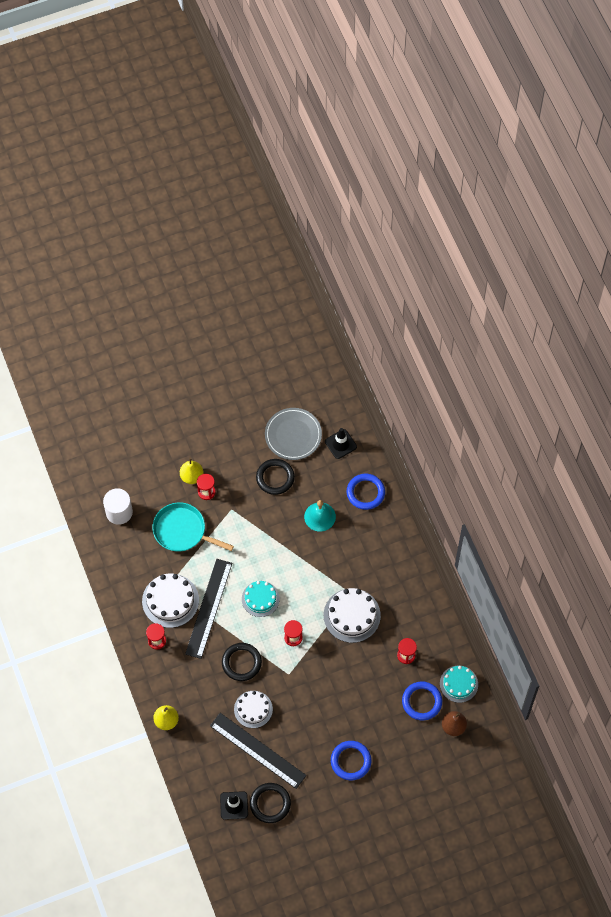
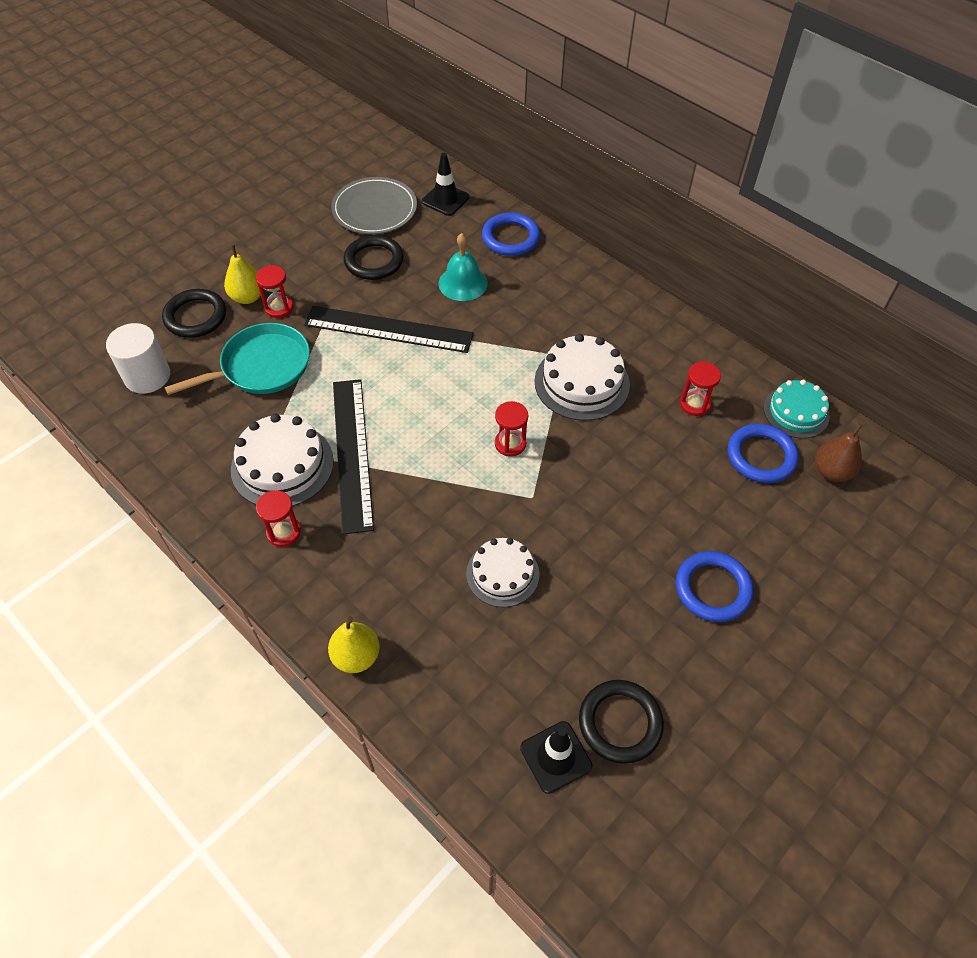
camera: 25 degrees left, 10 degrees down
(182, 531) = (262, 366): turquoise pan -> turquoise pan turned 150 degrees clockwise
(241, 663) = (446, 510): black ring -> black ring (195, 316)
(258, 750) = (546, 638): black ruler -> black ruler (388, 329)
(260, 599) = (429, 410): turquoise cake -> none

